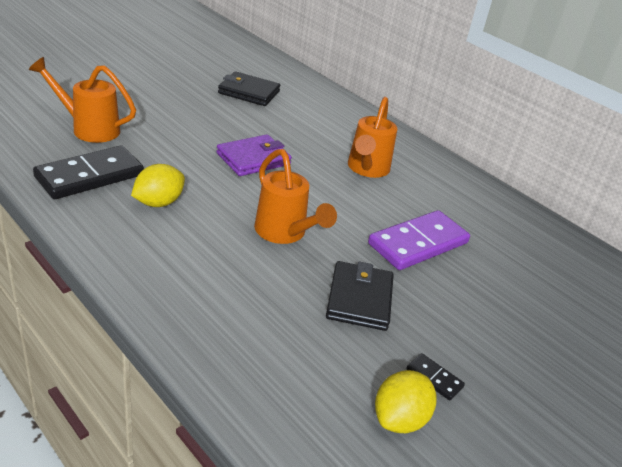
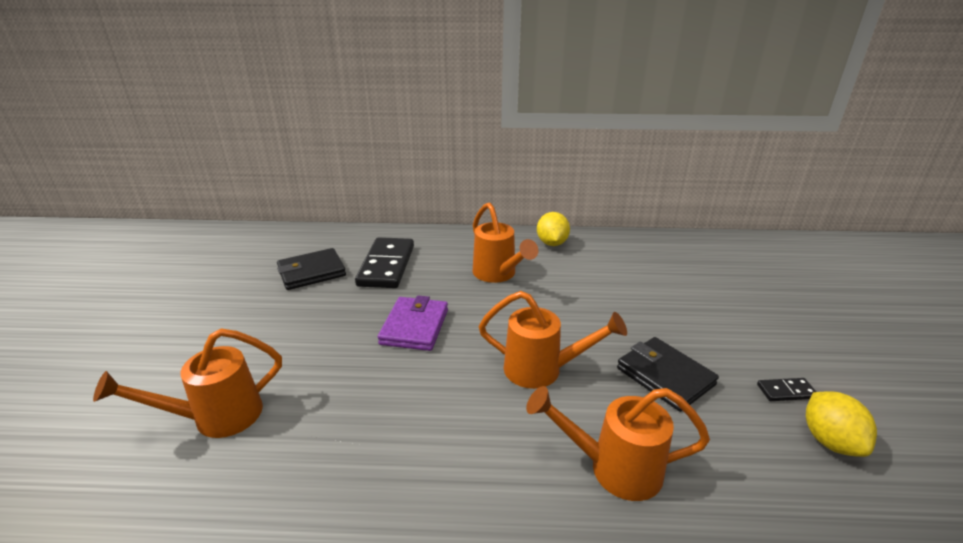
camera: 40 degrees left, 5 degrees down
(90, 176) = (305, 467): black domino -> black domino (387, 266)
(158, 203) = (413, 433): yellow lemon -> yellow lemon (552, 243)
(227, 300) = (613, 468): none -> orange watering can
(418, 244) = (616, 304): purple domino -> none

